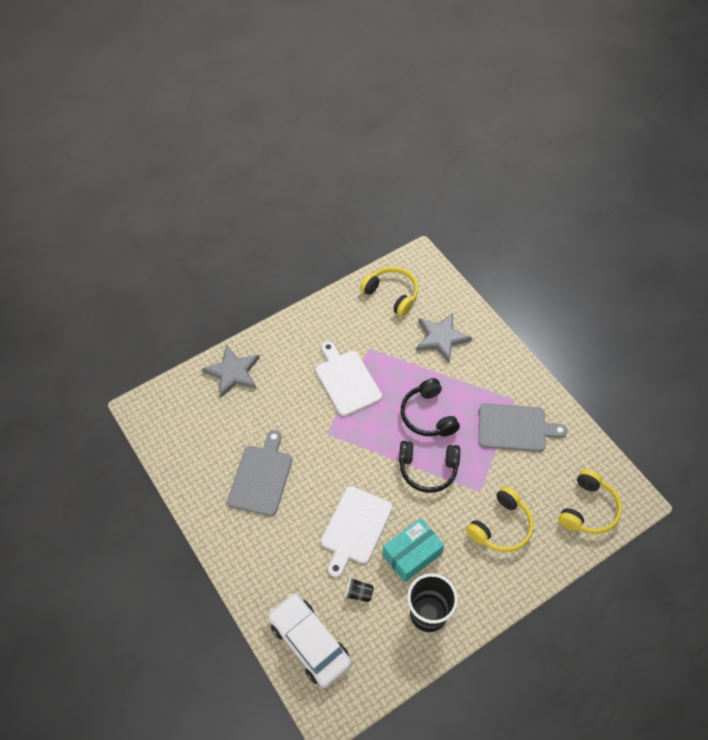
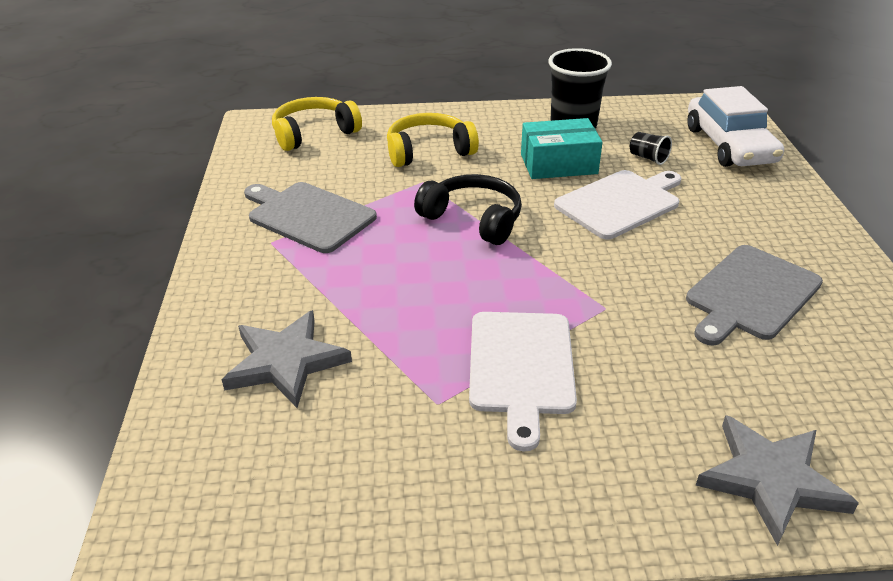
camera: 150 degrees left, 20 degrees down
(392, 294) = (296, 490): yellow headphones -> none
(428, 415) = (418, 270): black headphones -> none

